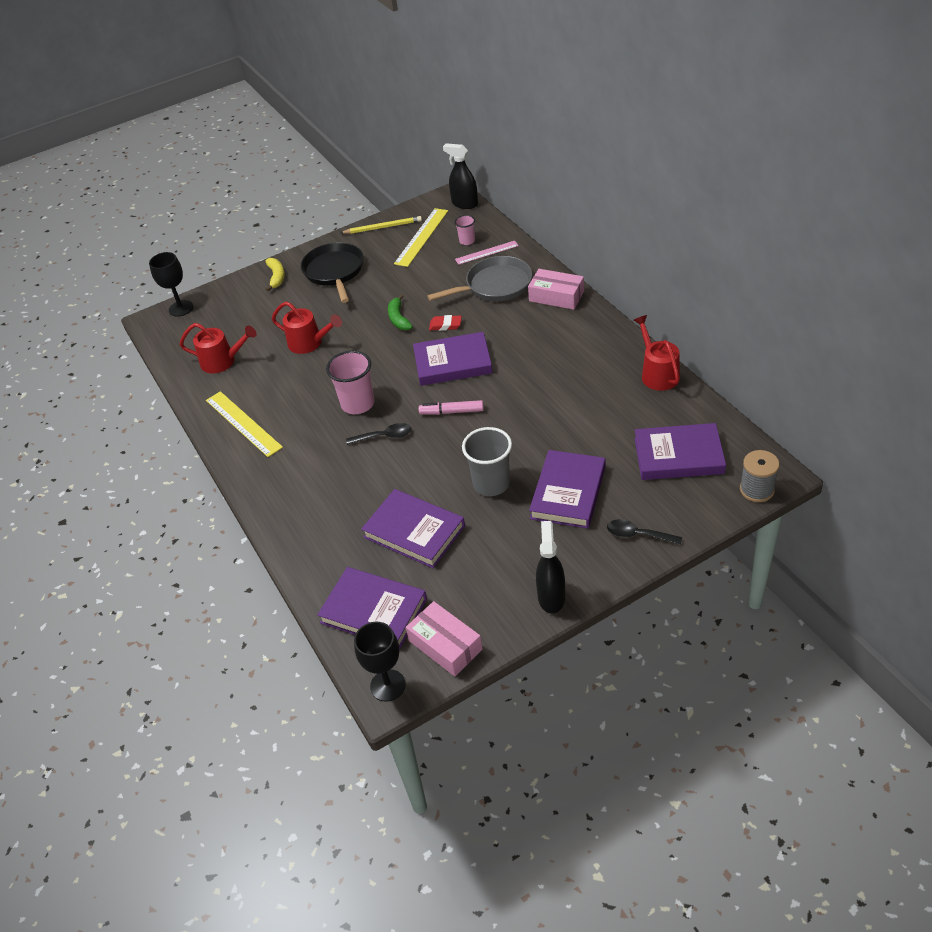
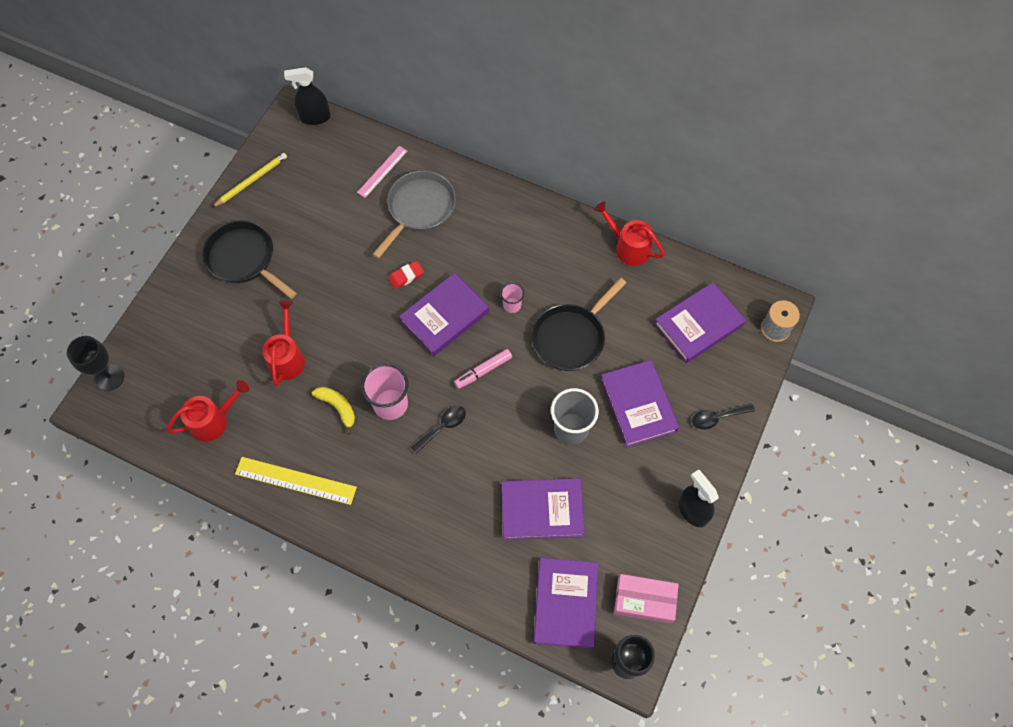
camera: 40 degrees left, 20 degrees up
(276, 277) = (185, 292): yellow banana -> yellow banana (338, 407)
(309, 343) = (287, 357): red watering can -> red watering can turned 75 degrees counterclockwise
(374, 611) = (565, 603): purple book -> purple book turned 75 degrees counterclockwise
(398, 319) = (355, 288): green banana -> none
(421, 237) = (302, 177): yellow ruler -> none
(467, 241) = (352, 164): pink cup -> pink cup (512, 305)
(548, 418) = (571, 337): none -> black pan
(556, 296) = (485, 198): pink box -> none

